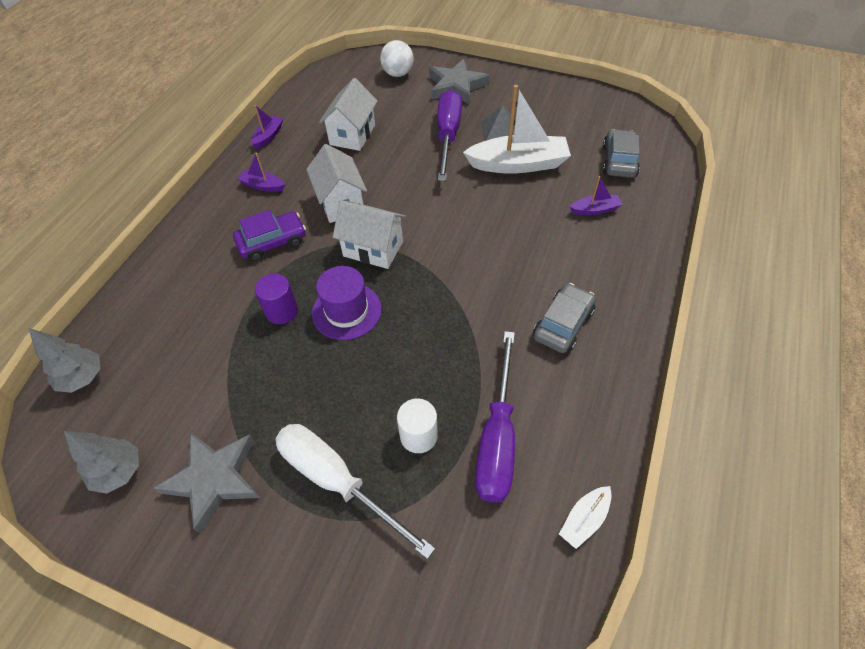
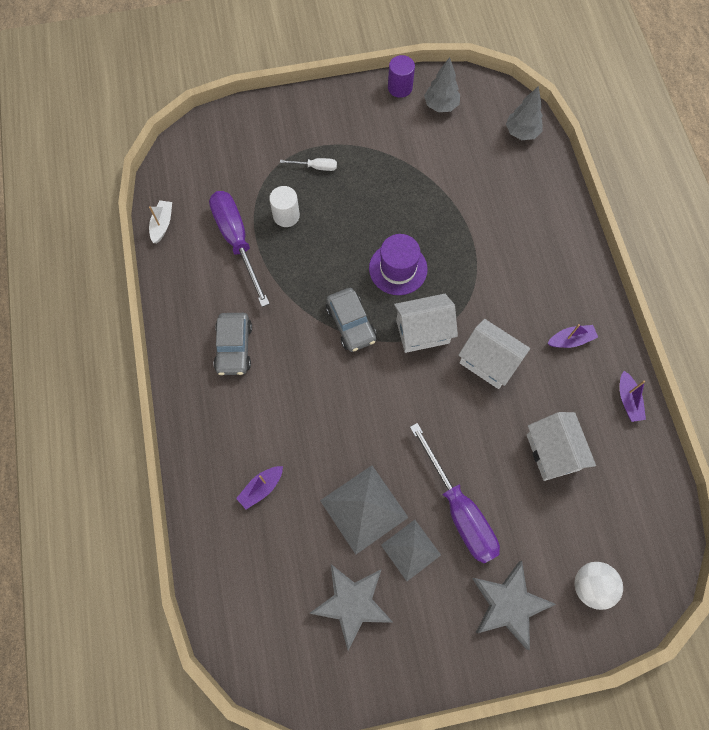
camera: 145 degrees right, 15 degrees up
(214, 479) = (385, 130): grey star -> grey star (352, 603)
(272, 242) = (505, 291): purple car -> none
(282, 311) = (443, 242): purple cylinder -> purple cylinder (400, 87)
(337, 481) = (316, 167): white screwdriver -> white screwdriver, size x0.45
(518, 164) = (364, 509): white boat -> grey pyramid
(619, 161) = (266, 576): grey car -> grey car (351, 324)

